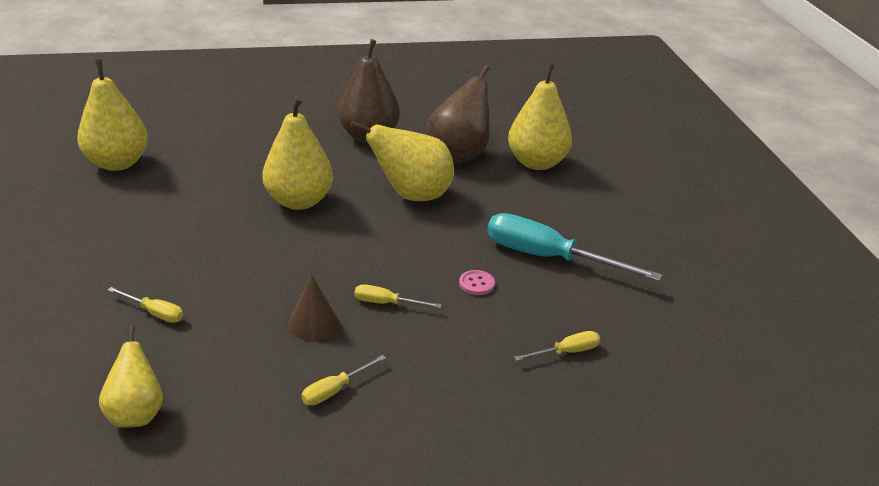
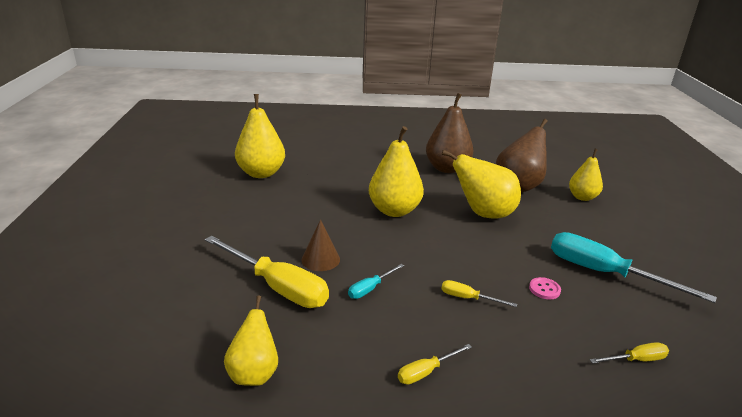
camera: 10 degrees right, 5 degrees down
(154, 313) = (277, 287): yellow screwdriver -> yellow screwdriver, size x2.18
(270, 303) = (370, 288): none -> turquoise screwdriver
(313, 323) = (406, 309): brown cone -> brown cone (320, 259)
(537, 163) = (582, 197): yellow pear -> yellow pear, size x0.63

